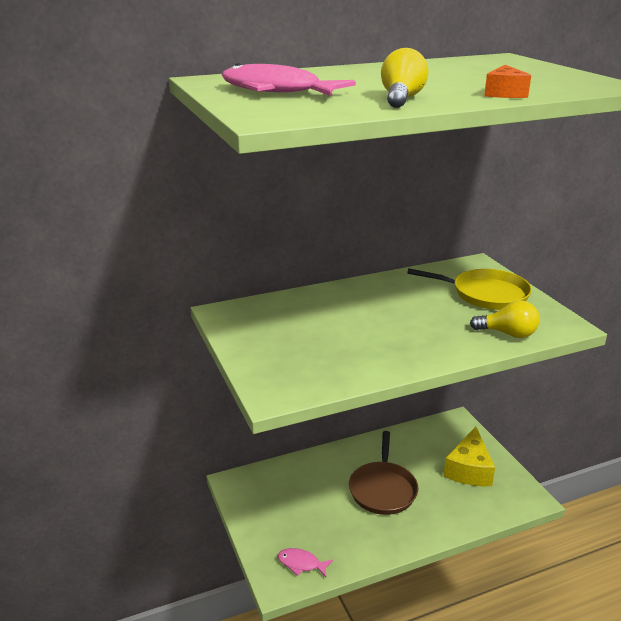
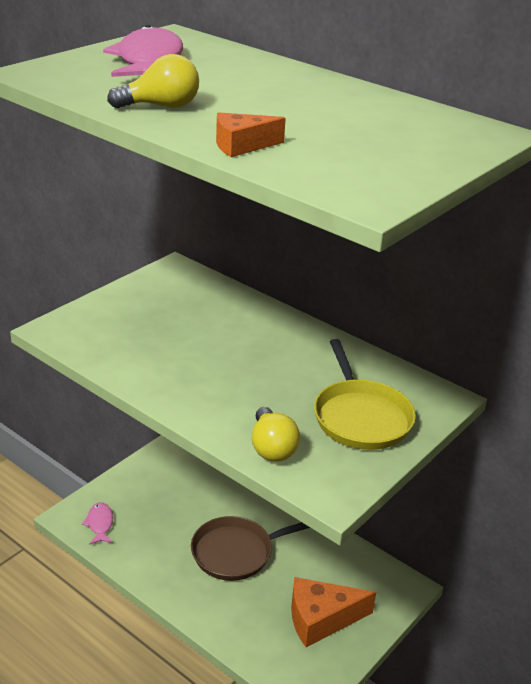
camera: 60 degrees right, 5 degrees up
(469, 469) = (321, 619): yellow cheese -> orange cheese

